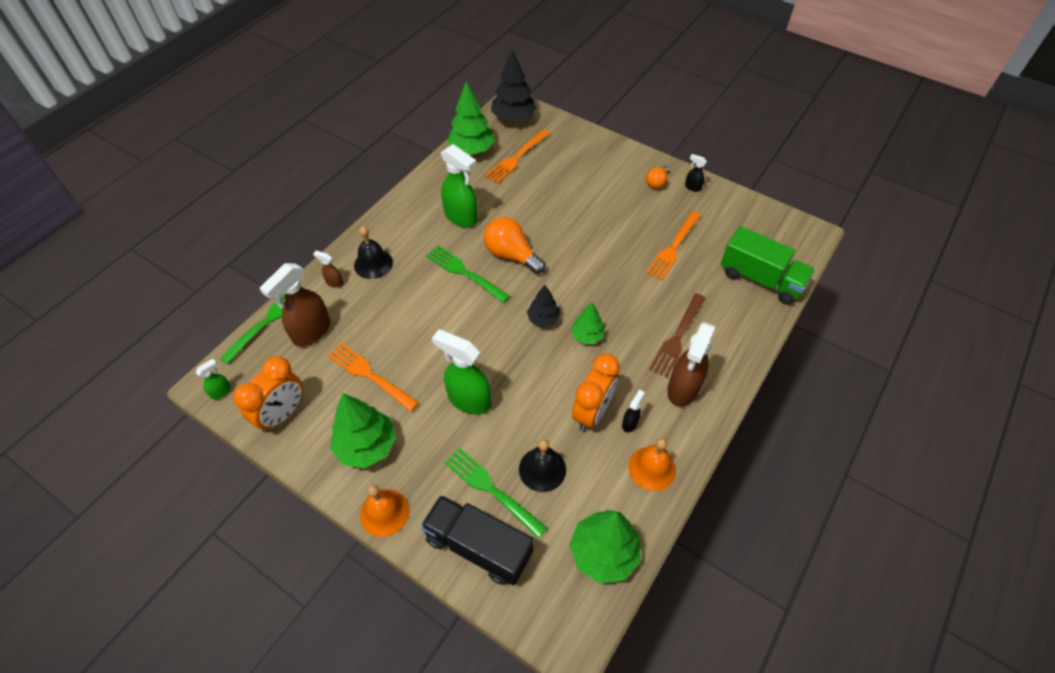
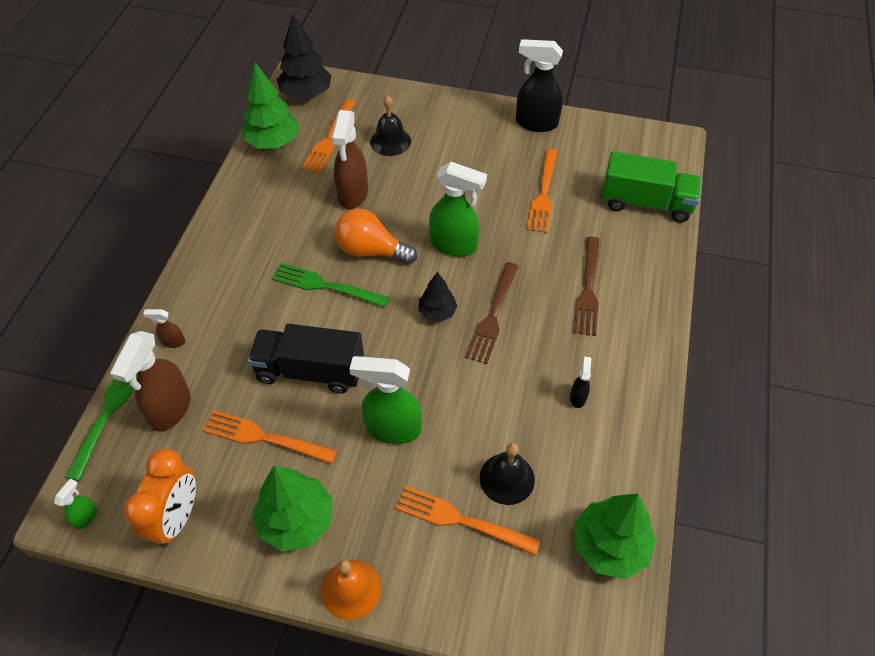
camera: 20 degrees left, 0 degrees up
(373, 263) = (212, 306): black bell -> black bell (390, 141)
(461, 217) = (294, 223): green spray bottle -> green spray bottle (454, 245)
(478, 546) = (474, 588): black truck -> black truck (310, 370)
(491, 489) = (460, 520): green fork -> orange fork
(587, 335) = (493, 316): green tree -> brown fork
(592, 412) = (534, 398): orange clock -> none
(652, 468) = (621, 438): orange bell -> none
(657, 182) = (496, 127): orange light bulb -> none
(683, 389) = (617, 343): brown spray bottle -> brown spray bottle (353, 194)
(692, 187) = (536, 123): black spray bottle -> black spray bottle, size x2.16

